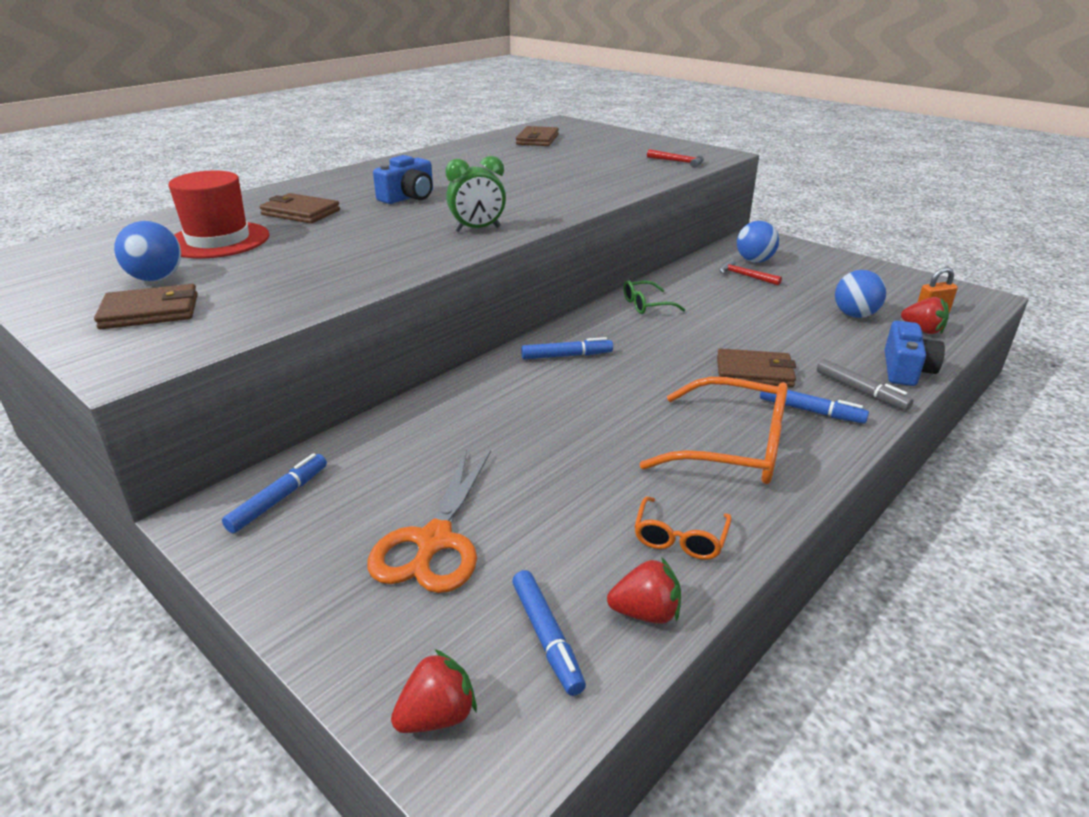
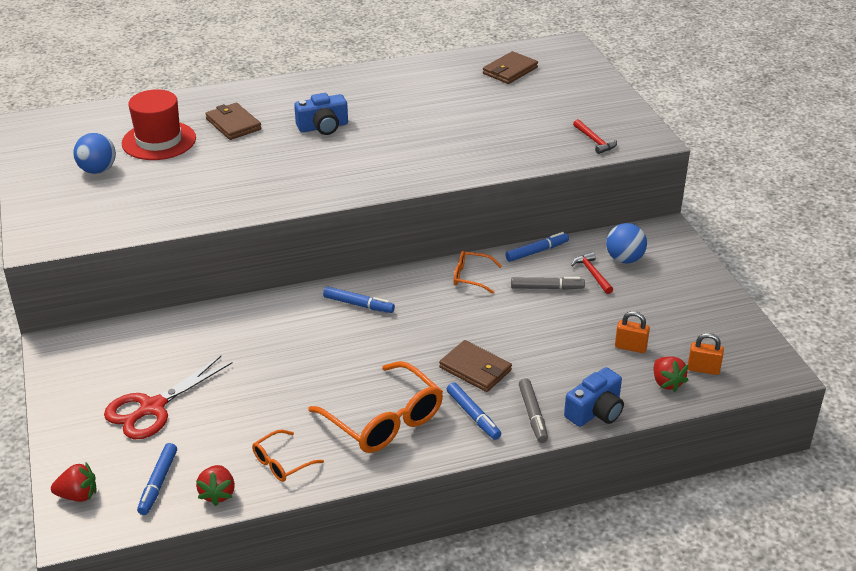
camera: 30 degrees right, 5 degrees up
(150, 312) = (75, 201): brown wallet -> none
(278, 499) = (96, 348): blue marker -> blue marker (536, 251)
(434, 541) = (152, 408): orange scissors -> red scissors
(477, 229) = (333, 182): green clock -> none
(645, 613) = (218, 494): red strawberry -> red strawberry turned 60 degrees clockwise
(646, 305) = (471, 277): green glasses -> orange glasses
(723, 295) = (546, 288): none -> grey marker
(854, 315) = (630, 347): blue ball -> orange padlock

